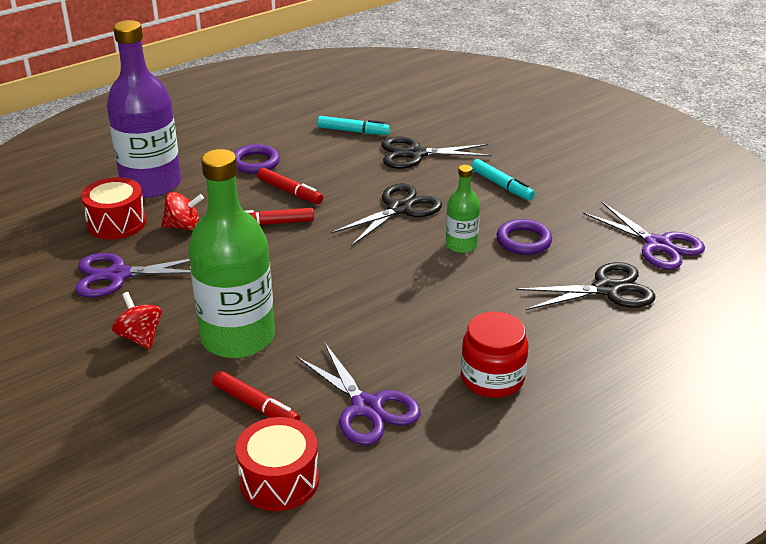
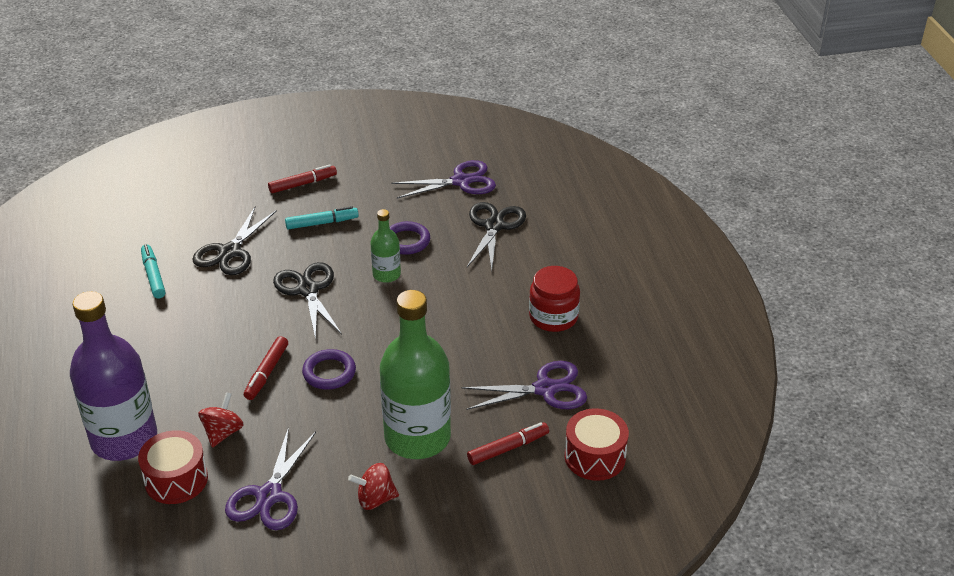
camera: 65 degrees left, 5 degrees up
(255, 163) = (151, 356): purple ring -> purple ring (329, 372)
(289, 192) = (223, 347): red marker -> red marker (302, 184)
(352, 131) = (153, 276): turquoise marker -> turquoise marker turned 60 degrees counterclockwise

